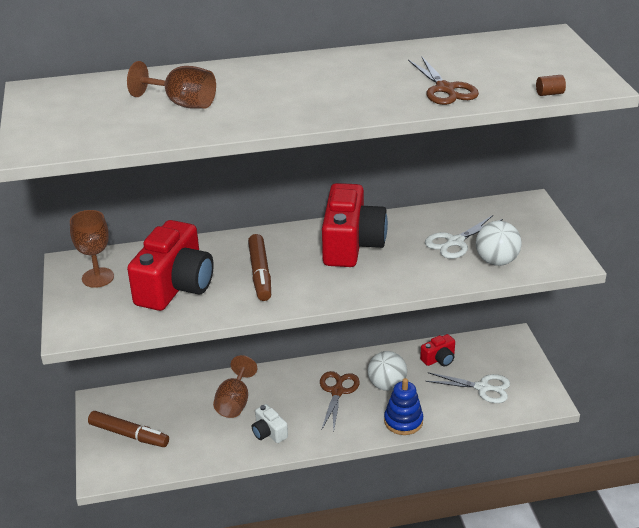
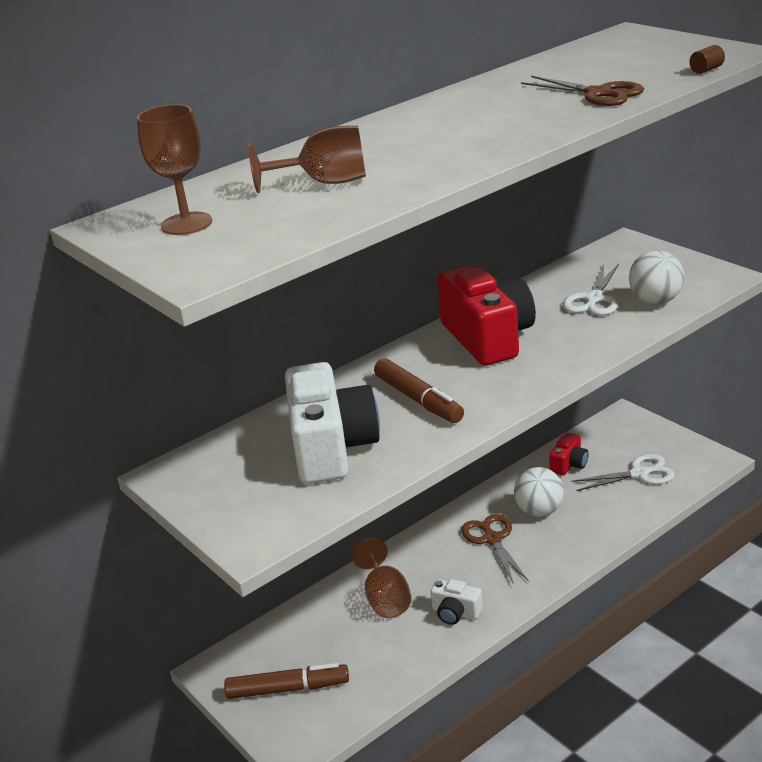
camera: 25 degrees left, 5 degrees down
(98, 277) = (221, 475): brown goblet -> brown goblet (186, 224)
(175, 286) = (331, 448): red camera -> white camera
(403, 421) = (591, 538): blue stacking toy -> none

